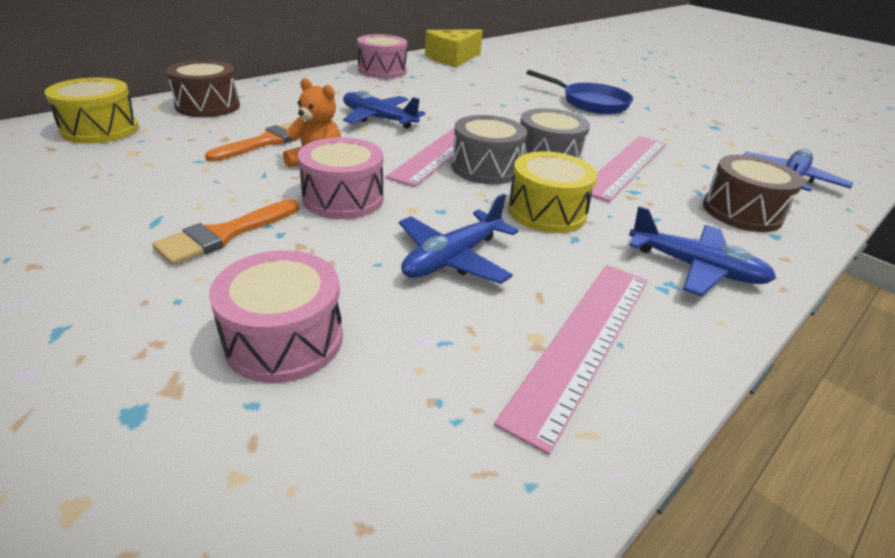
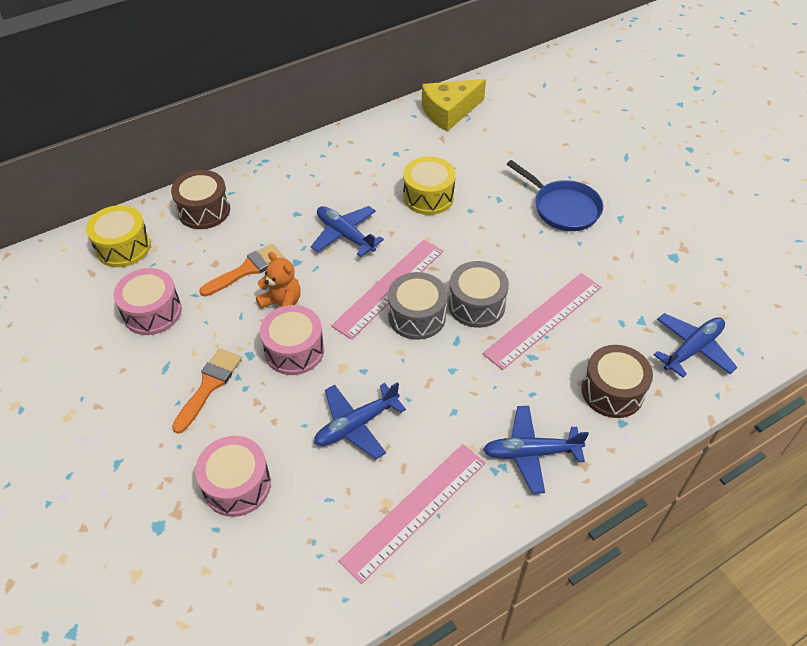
camera: 15 degrees right, 15 degrees up
(224, 234) = (209, 386): orange brush -> orange brush turned 150 degrees clockwise
(382, 71) = (368, 142): pink drum -> pink drum (152, 312)
(546, 212) = (445, 378): yellow drum -> yellow drum (428, 196)
(695, 268) = (531, 453): blue plane -> blue plane turned 135 degrees clockwise

